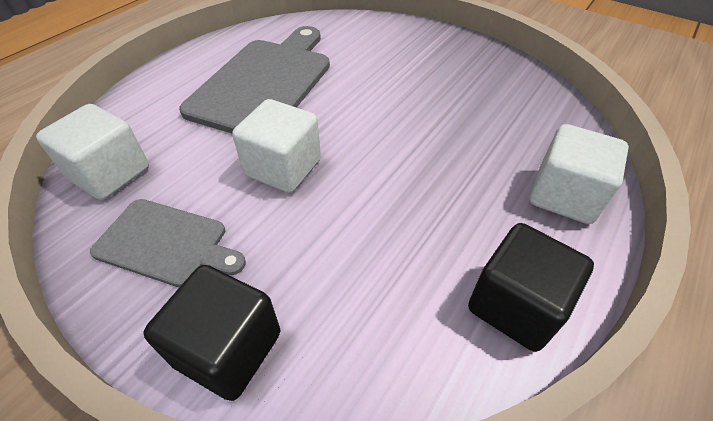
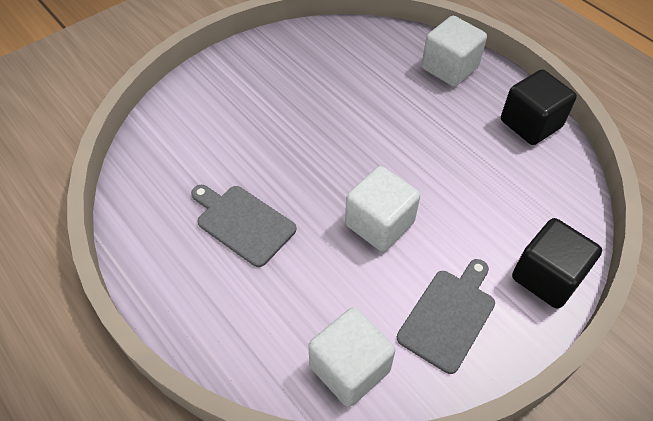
camera: 75 degrees left, 5 degrees up
(264, 83) = (243, 223): grey cutting board -> grey cutting board, size x0.57

